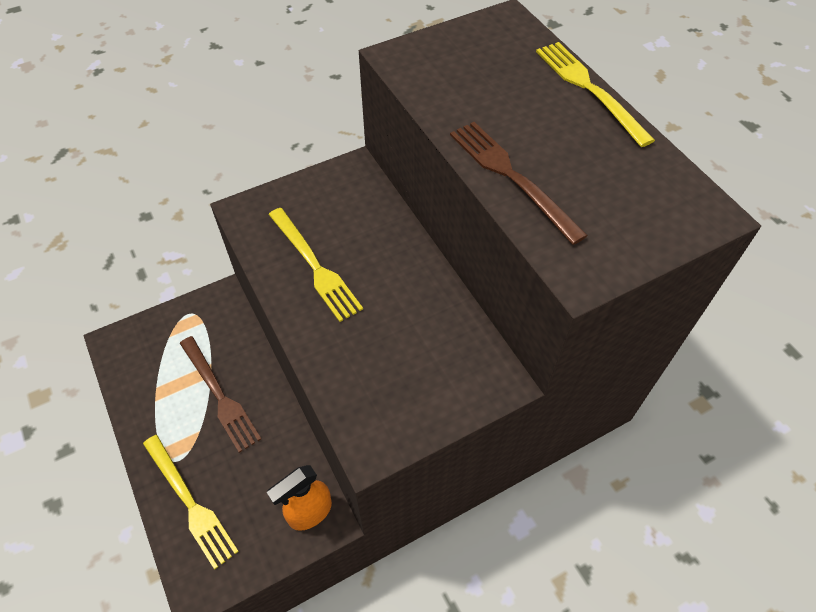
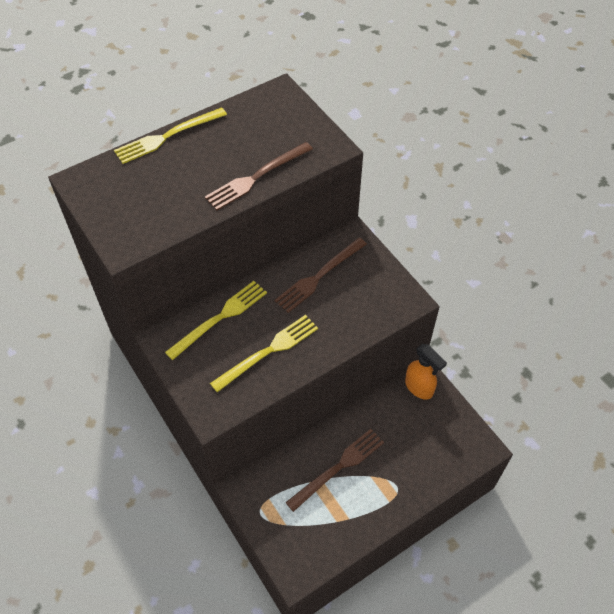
camera: 95 degrees left, 0 degrees up
(189, 502) = (427, 468): yellow fork -> yellow fork (220, 318)
(427, 331) = (319, 276): none -> brown fork

